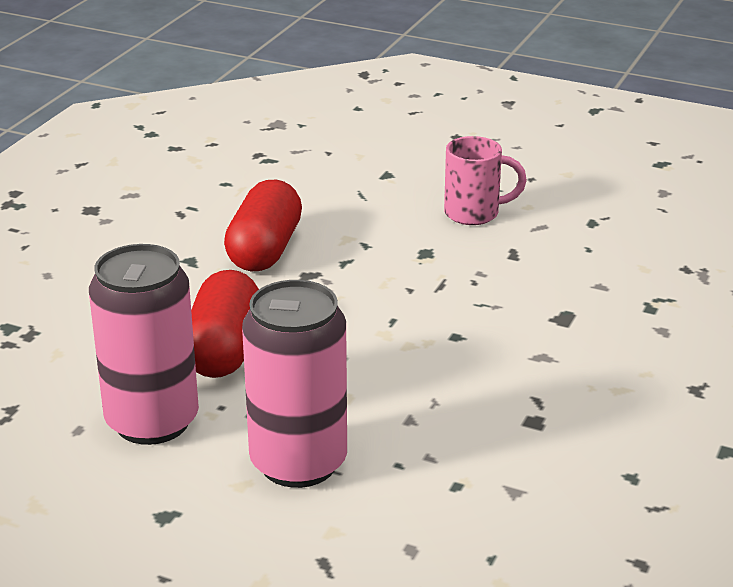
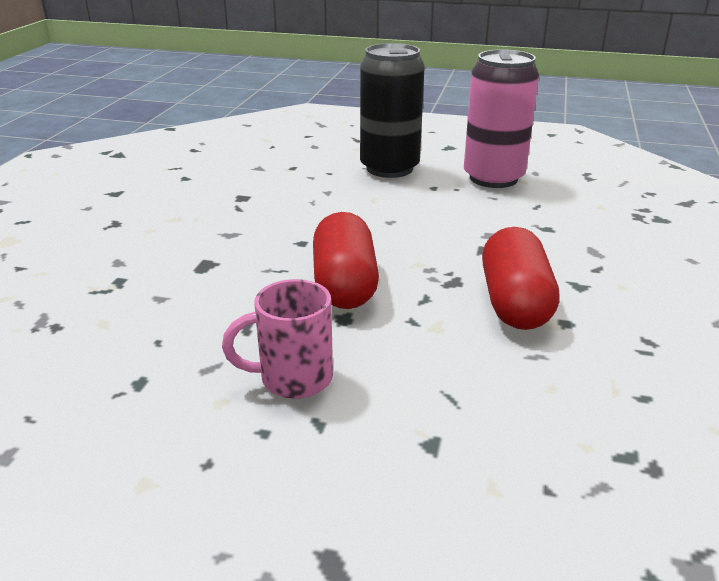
camera: 170 degrees right, 0 degrees up
(224, 349) = (481, 217): red capsule -> red capsule (344, 284)
(298, 463) = (389, 168): pink can -> black can

